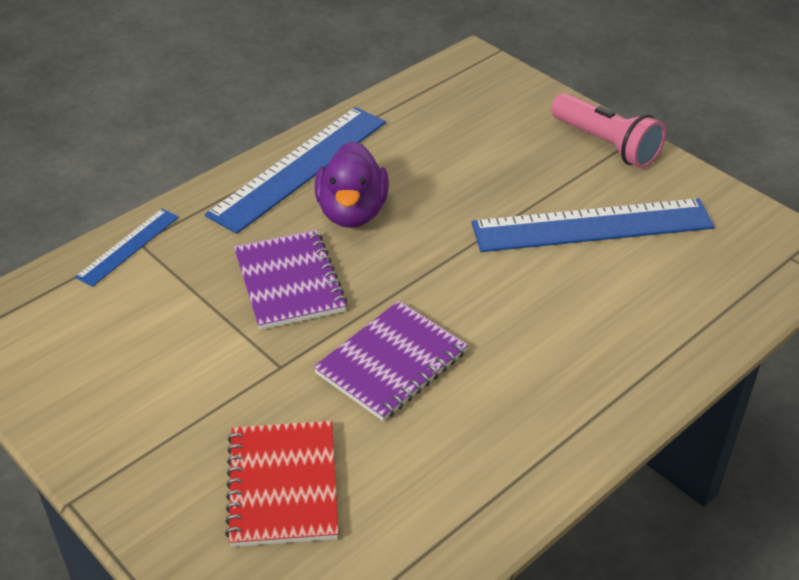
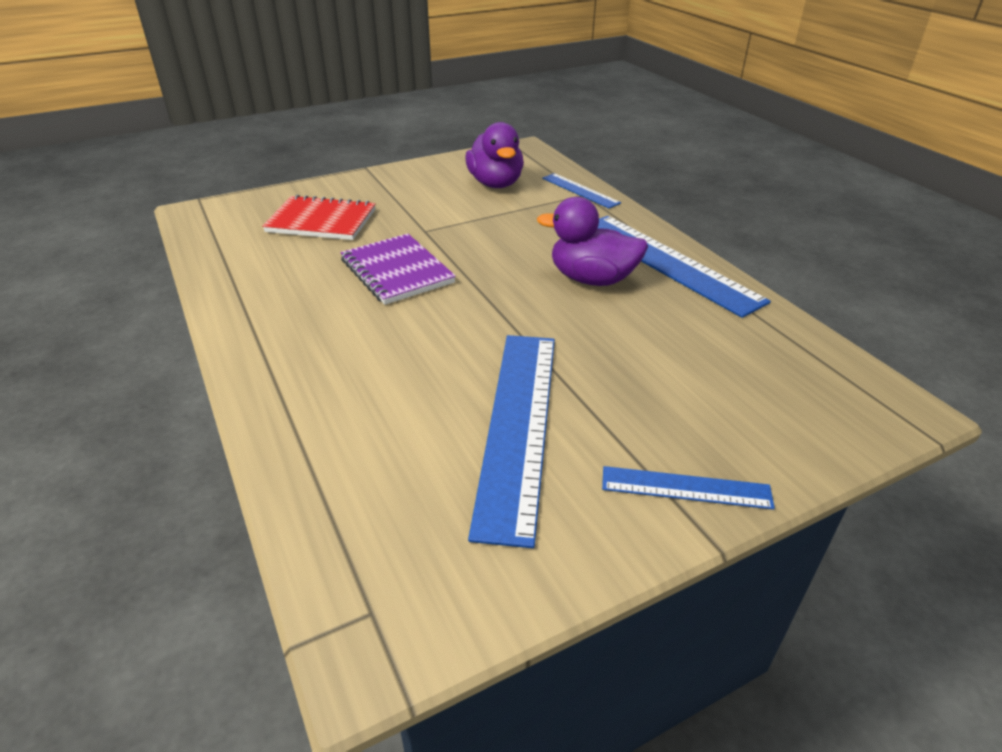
camera: 105 degrees right, 5 degrees down
(118, 329) = (495, 184): none -> purple duck
(289, 282) = (512, 242): purple notebook -> none
(606, 144) = (686, 488): pink flashlight -> blue ruler

